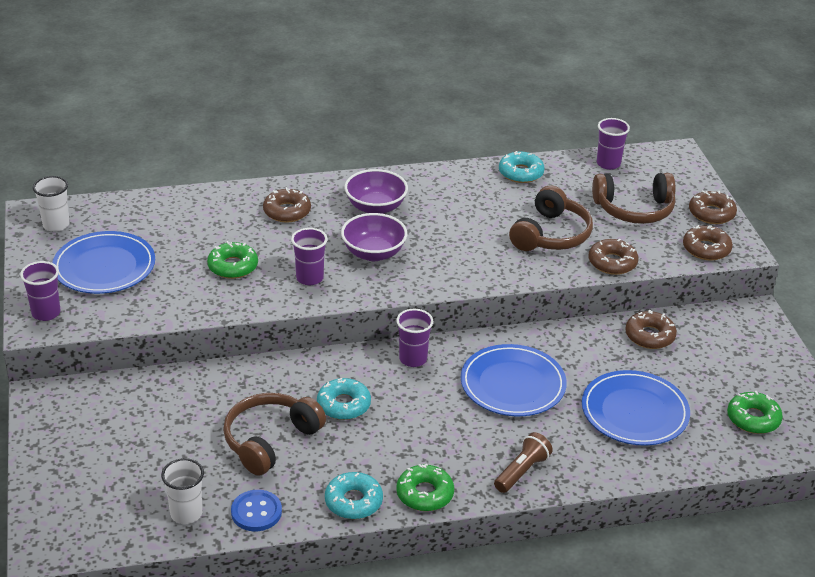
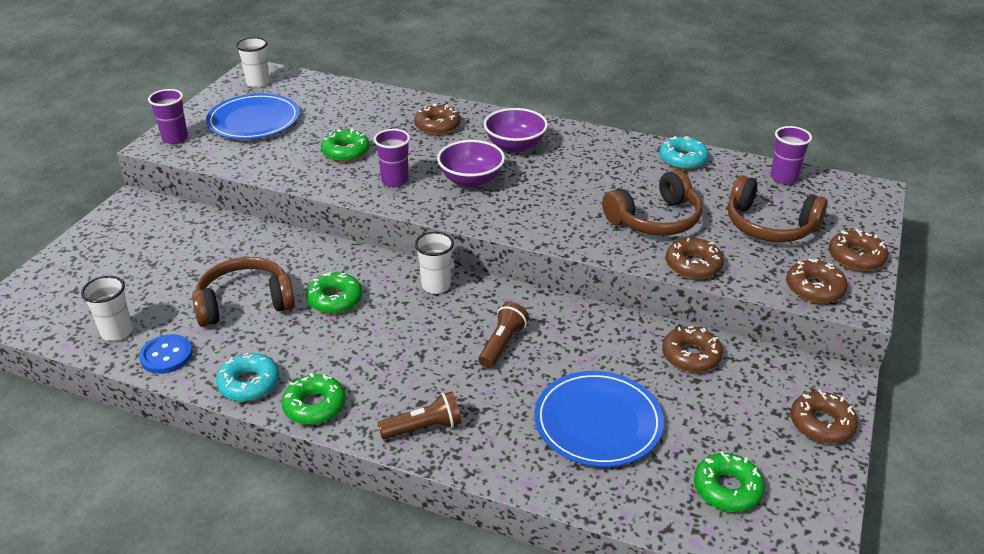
camera: 35 degrees right, 0 degrees up
(343, 405) = (335, 299): turquoise donut -> green donut
(413, 359) = (436, 285): purple cup -> white cup
(512, 384) = (502, 344): blue plate -> brown flashlight
(770, 349) = (821, 424): none -> brown donut

